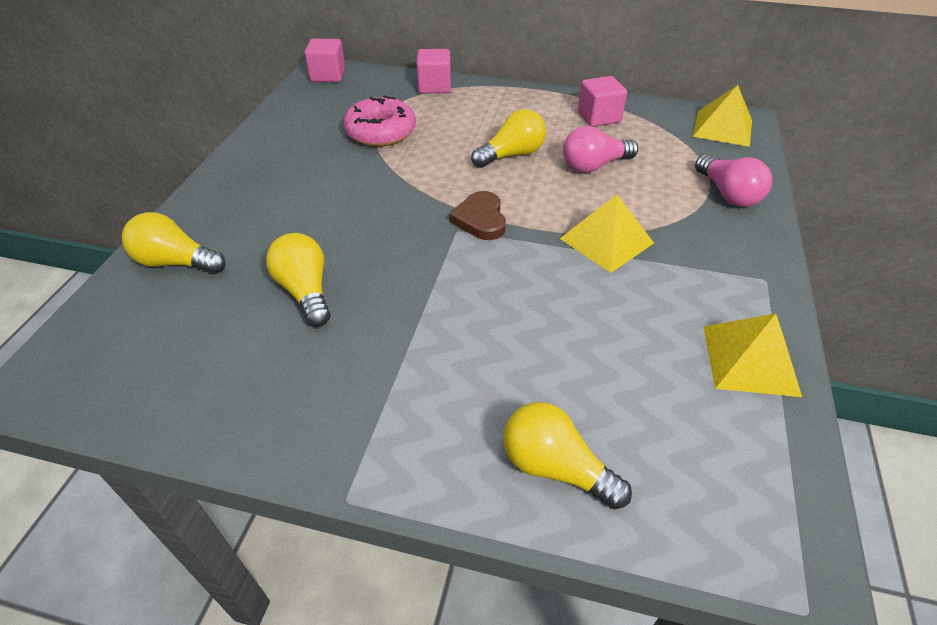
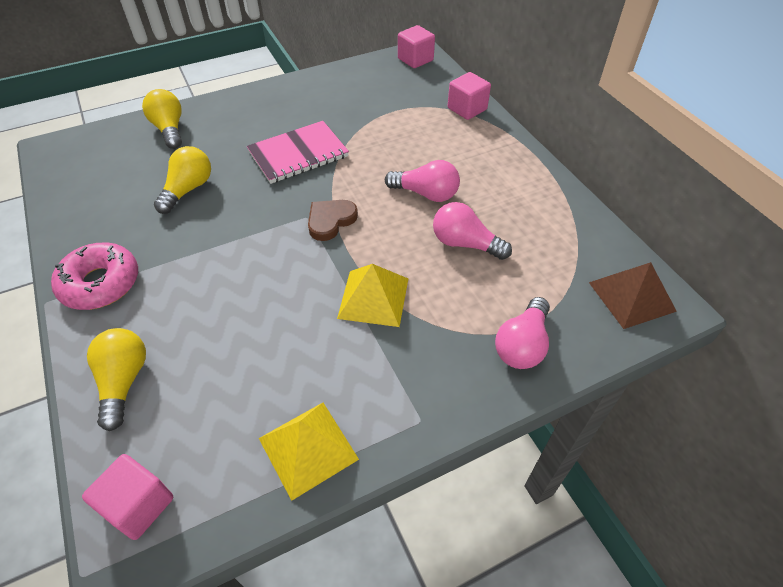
camera: 50 degrees right, 5 degrees up
(359, 195) = (298, 154): none -> pink notebook
(381, 132) = (378, 120): pink donut -> pink donut (100, 283)
(511, 155) = (426, 194): yellow light bulb -> pink light bulb
(599, 117) = (541, 211): pink cube -> pink cube (139, 505)
(723, 128) = (632, 296): yellow pyramid -> brown pyramid

